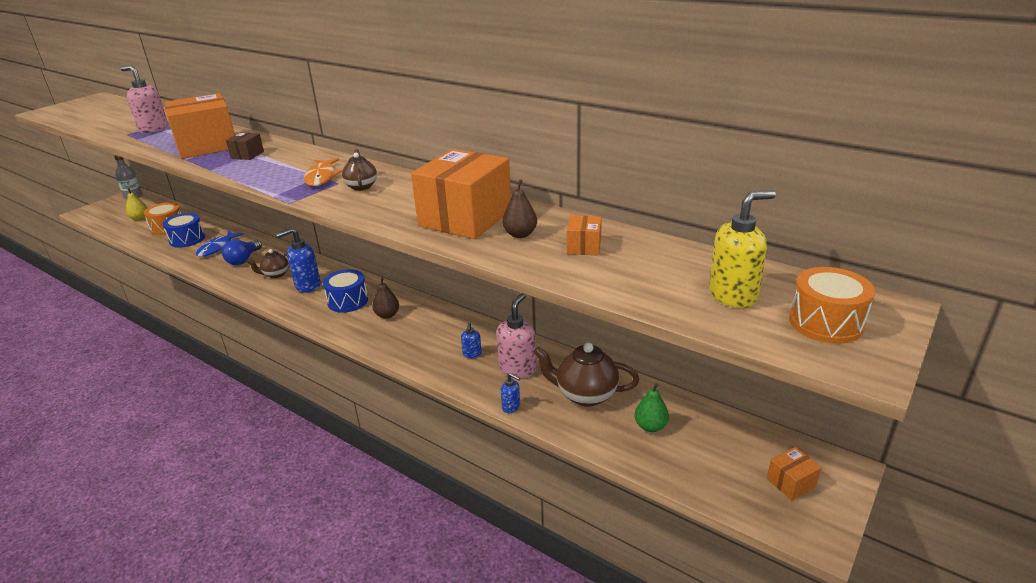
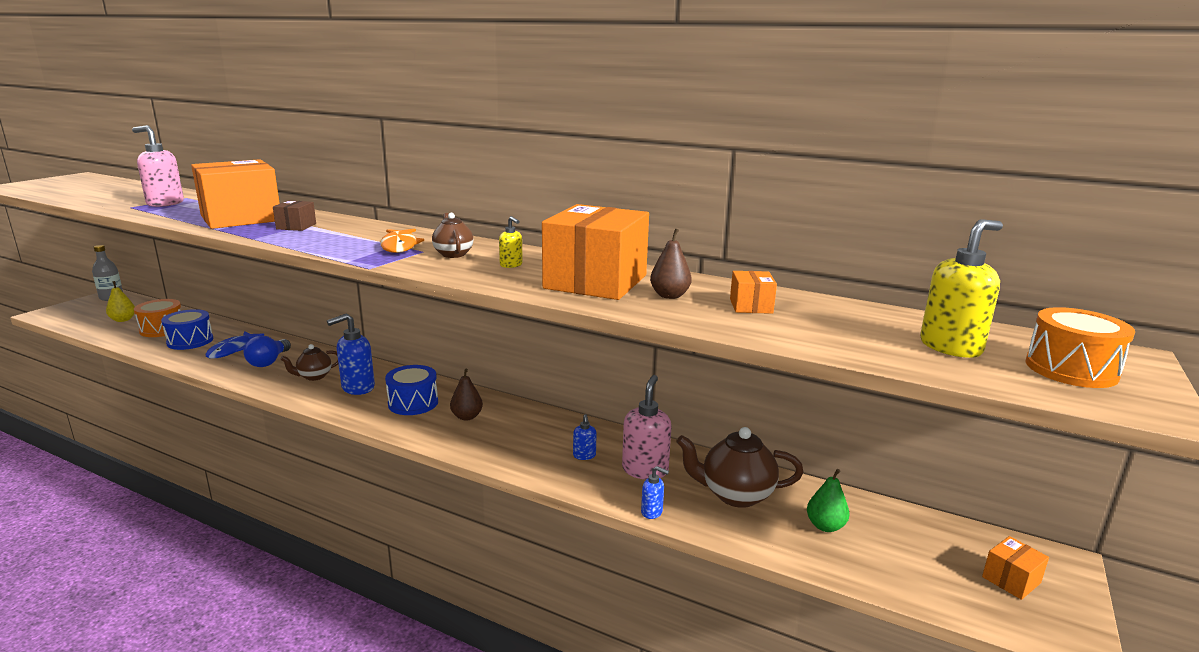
camera: 10 degrees left, 10 degrees down
(404, 199) = (511, 265): none -> yellow soap dispenser

